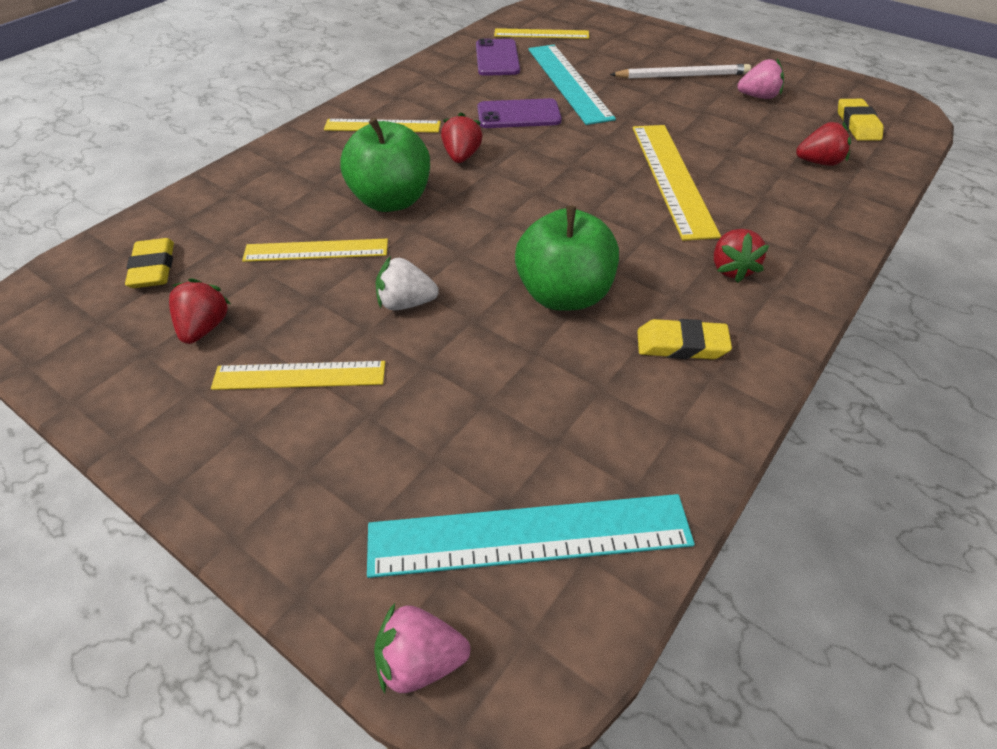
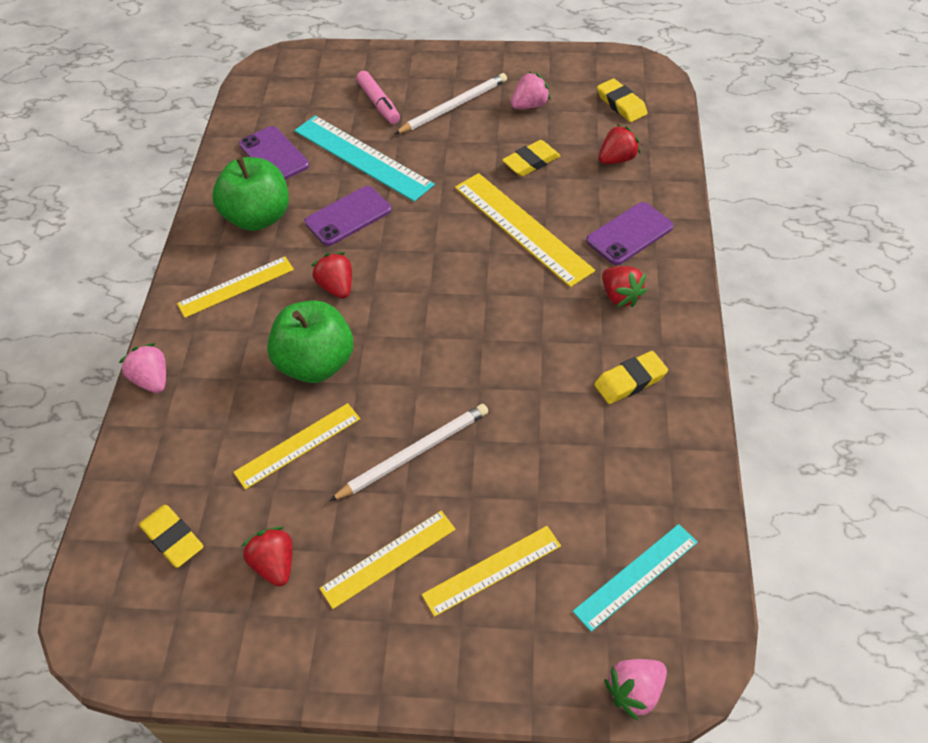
camera: 30 degrees left, 5 degrees up
(258, 158) = (152, 380): none -> pink strawberry
(406, 303) = (413, 454): white strawberry -> white pencil
(529, 535) = (636, 576): turquoise ruler -> turquoise ruler, size x0.63
(541, 34) = (291, 105): yellow ruler -> yellow ruler (492, 570)
(564, 295) = (522, 382): green apple -> green apple (258, 217)
(616, 54) = (378, 103): none -> pink marker
(724, 135) = (531, 162): none -> yellow eraser
(784, 223) = (629, 234): none -> purple phone

